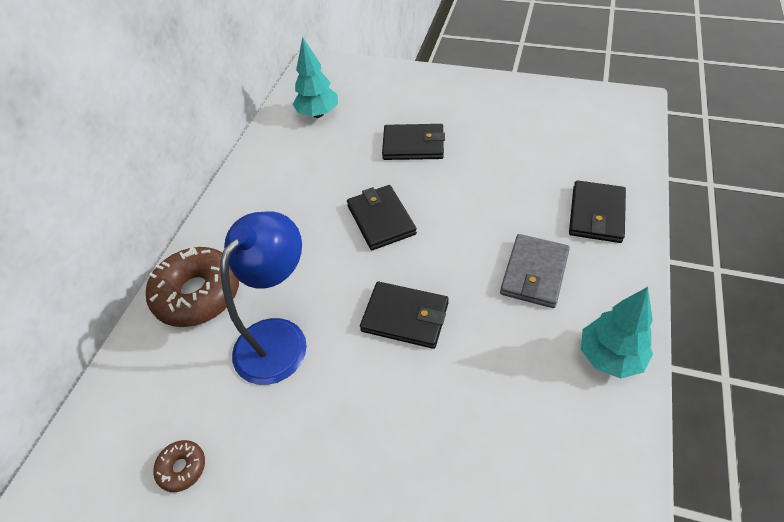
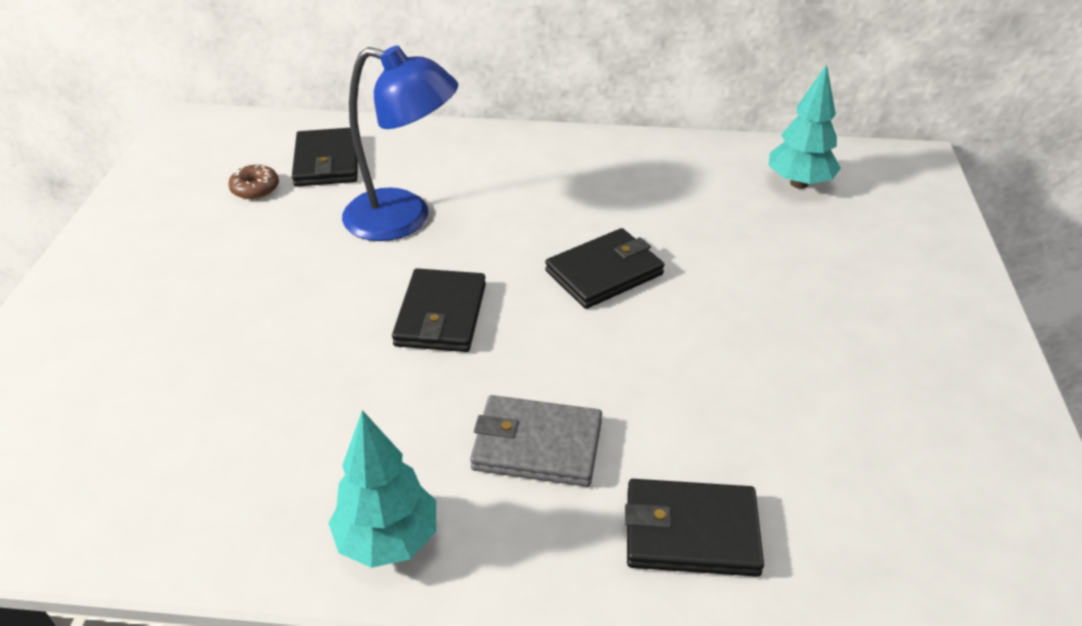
camera: 75 degrees right, 10 degrees down
(198, 294) = (456, 153): brown donut -> none
(413, 145) = (774, 286): black wallet -> black wallet (327, 162)

